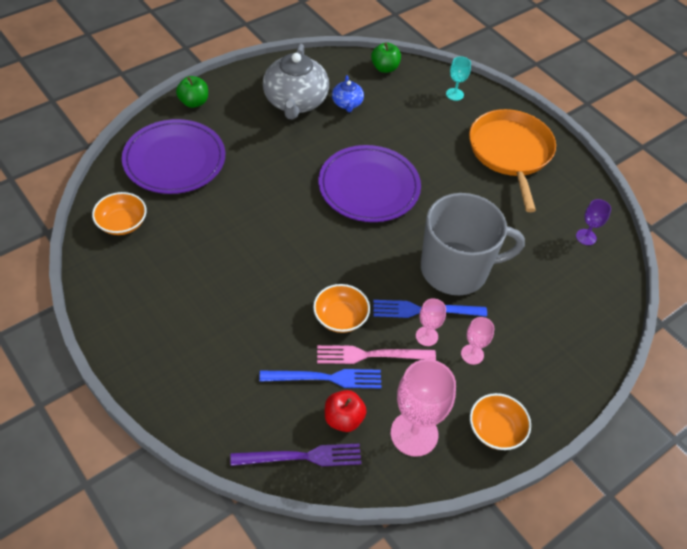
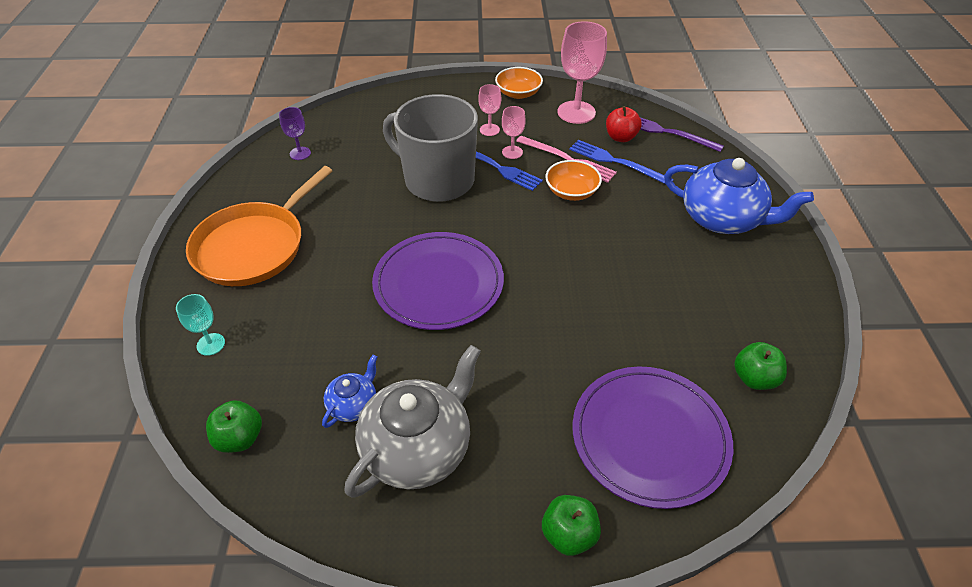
camera: 140 degrees left, 5 degrees down
(122, 223) = (754, 378): orange bowl -> green apple
(194, 357) = (722, 218): none -> blue teapot

